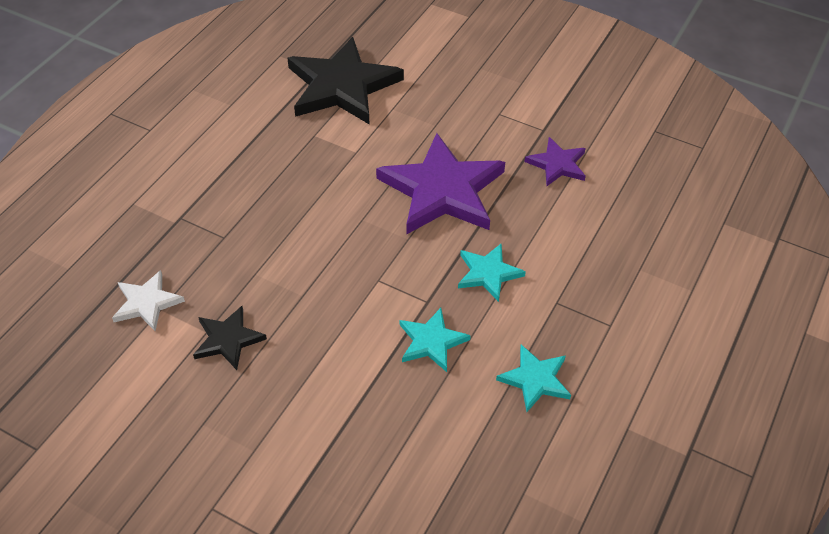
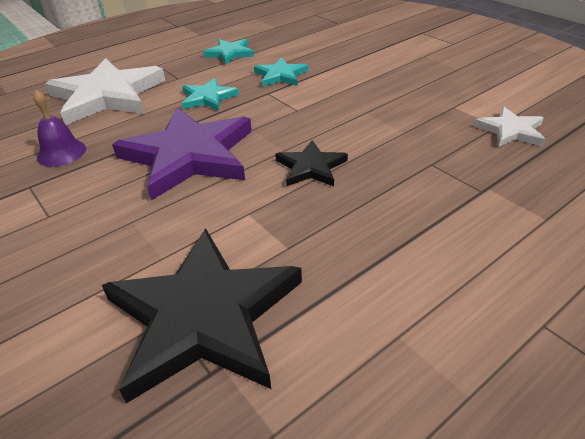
camera: 155 degrees left, 10 degrees down
(228, 339) = (435, 99): black star -> black star (311, 167)
(557, 164) = (61, 153): purple star -> purple bell
(603, 247) = (107, 96): none -> white star

